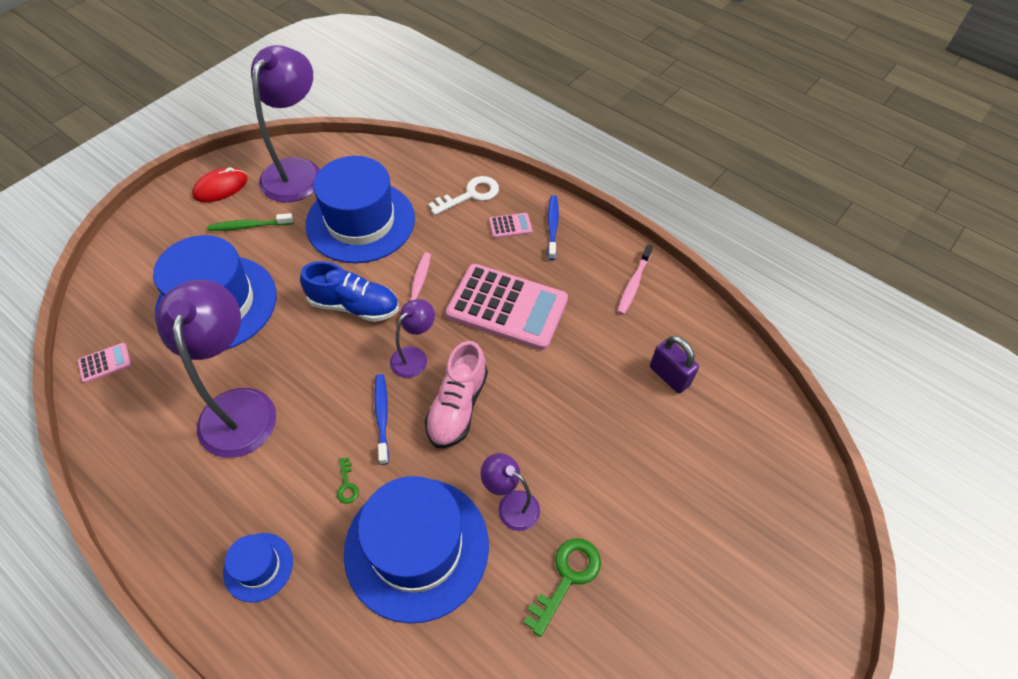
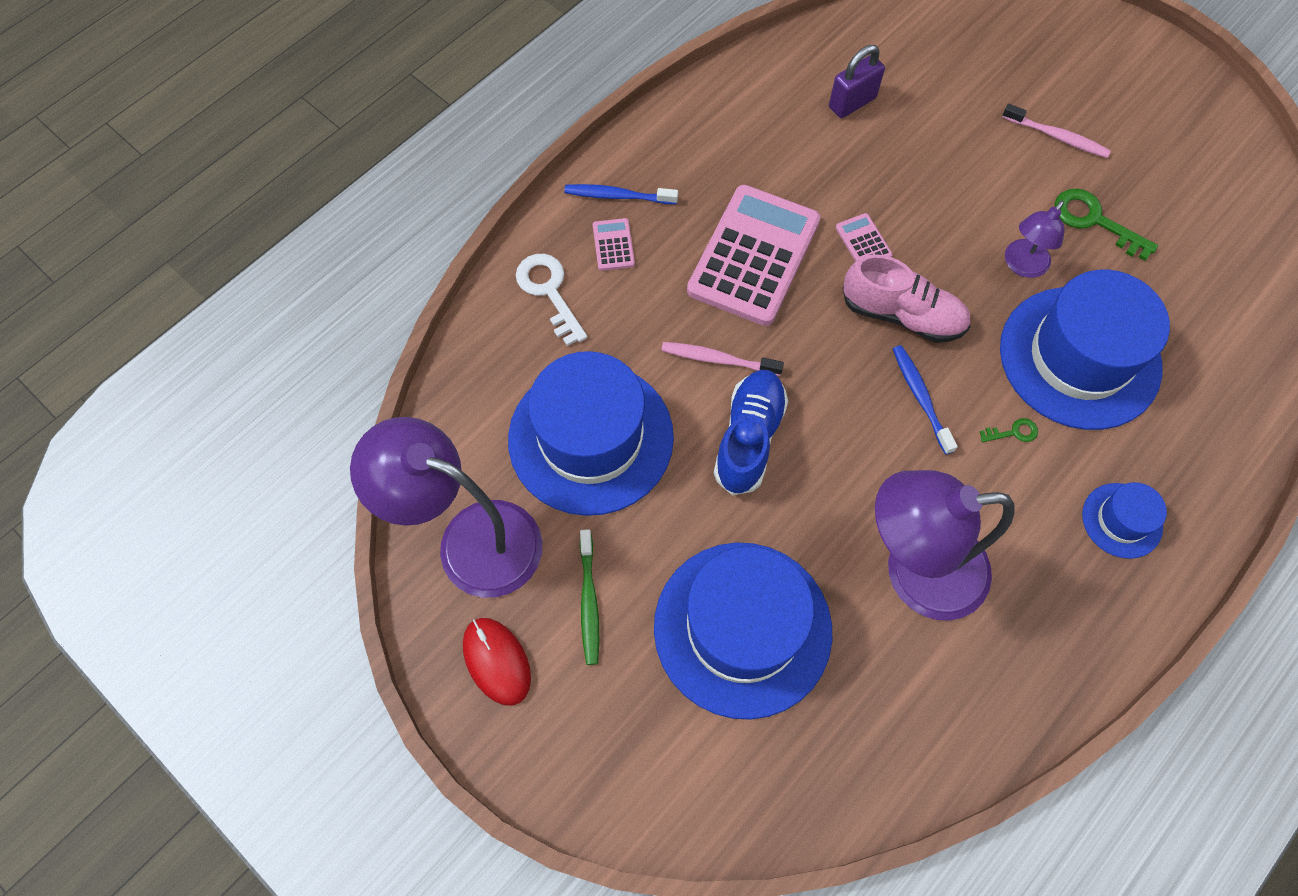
camera: 85 degrees left, 10 degrees up
(105, 363) = (852, 776): pink calculator -> pink calculator (863, 242)
(382, 417) = (920, 397): blue toothbrush -> blue toothbrush turned 75 degrees clockwise
(414, 356) = (831, 362): purple lamp -> none
(634, 284) = (718, 119): pink toothbrush -> pink toothbrush (1057, 137)

